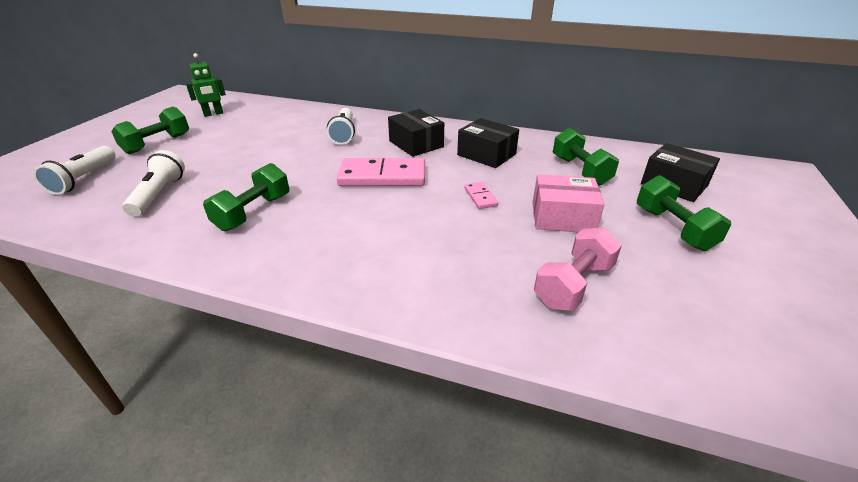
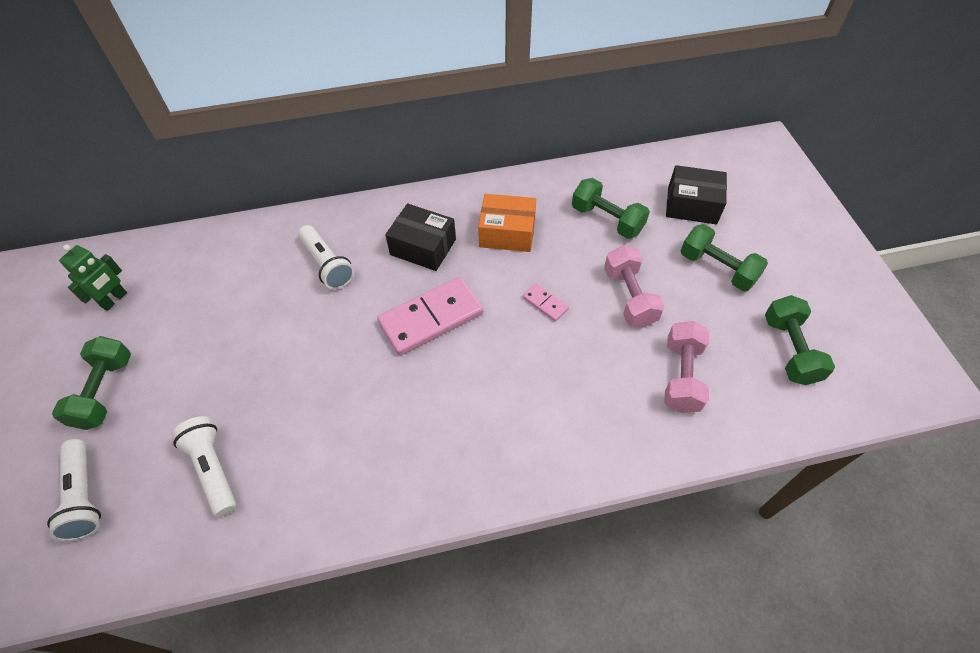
camera: 30 degrees left, 20 degrees up
(253, 212) = (348, 438): green dumbbell -> green dumbbell (790, 350)
(486, 154) = (507, 233): black box -> orange box
(562, 217) = (629, 297): pink box -> pink dumbbell

